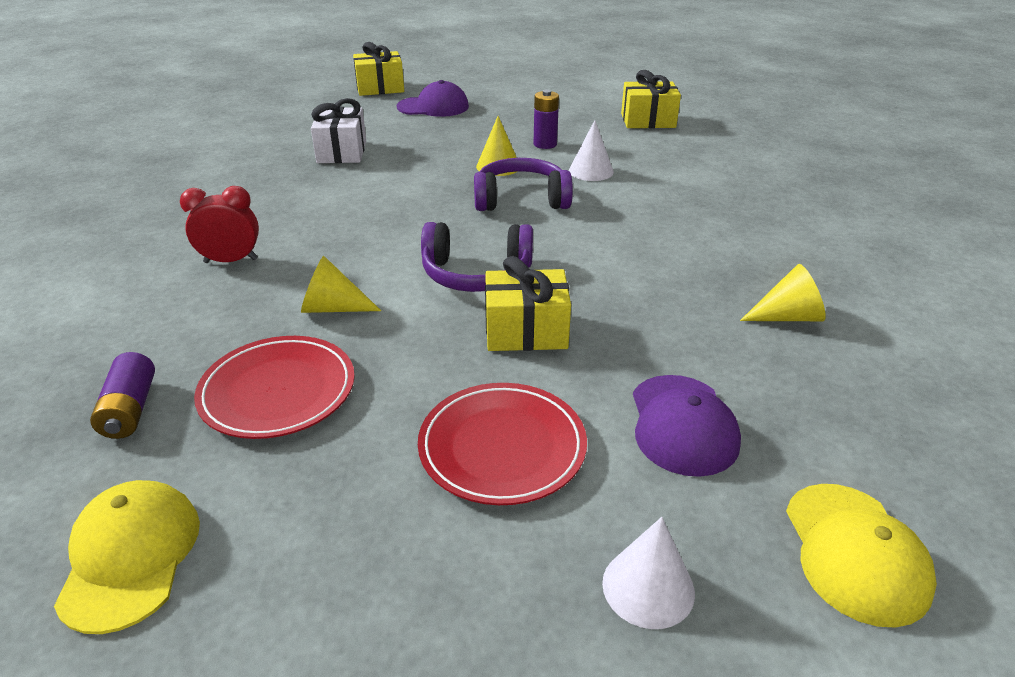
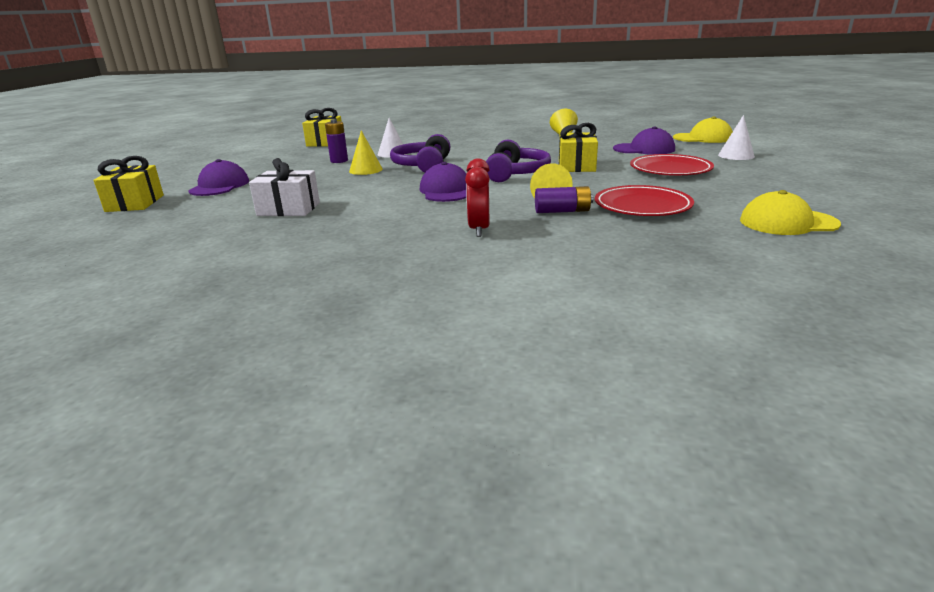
camera: 80 degrees left, 10 degrees down
(130, 409) = (673, 237): purple battery -> purple battery (562, 211)
(393, 227) = (446, 191): none -> purple cap

